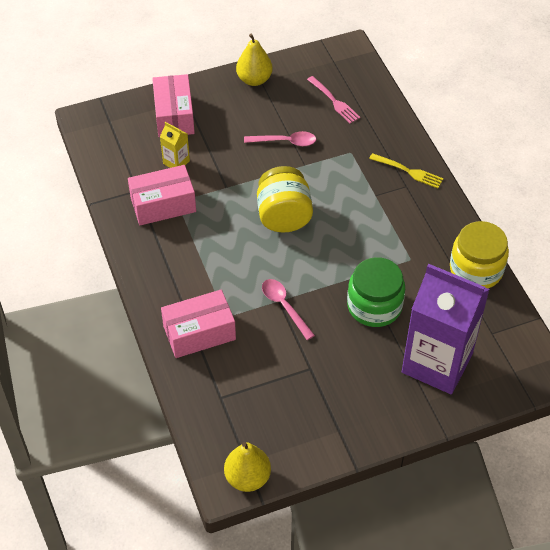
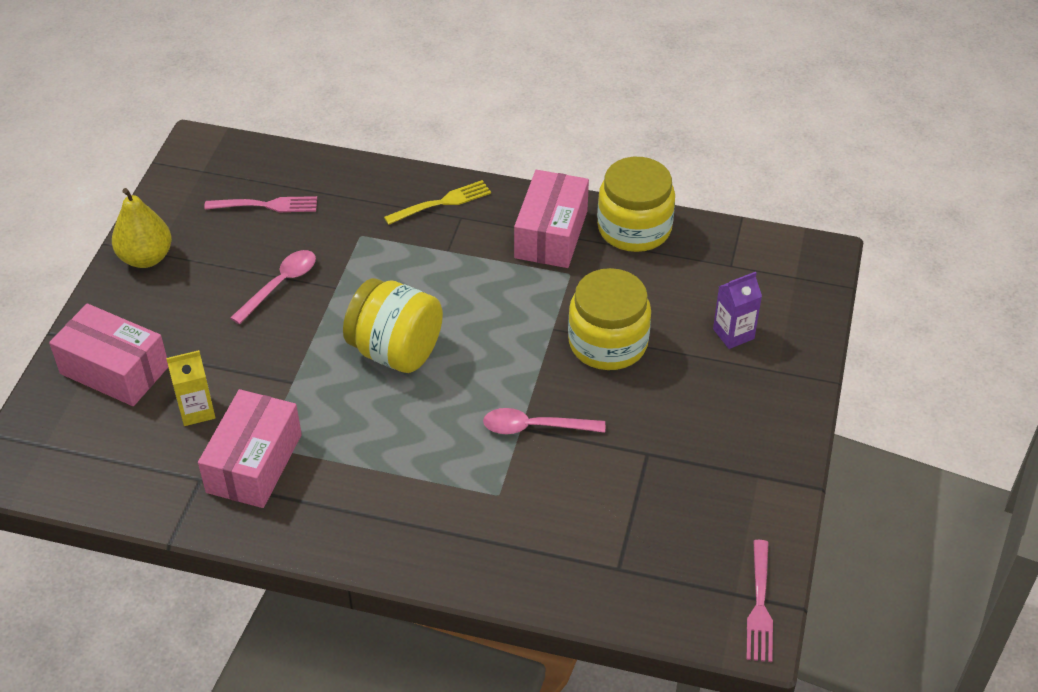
camera: 55 degrees left, 5 degrees down
(199, 332) = (499, 536): pink box -> pink box (551, 234)
(247, 477) = (759, 605): yellow pear -> pink fork
(374, 306) = (608, 343): green jar -> yellow jar
(437, 363) = (733, 334): purple carton -> purple carton, size x0.40

